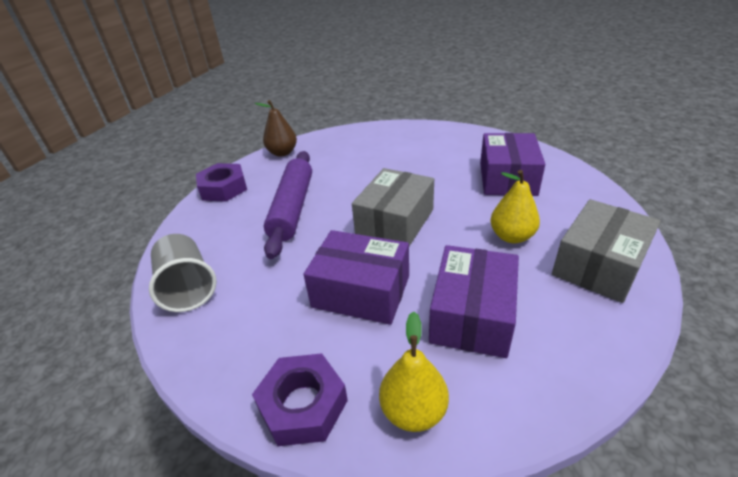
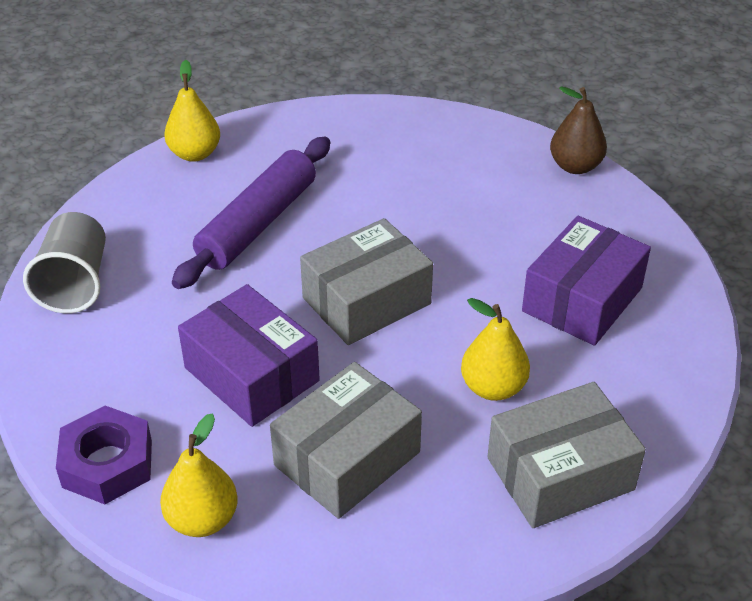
camera: 25 degrees right, 5 degrees up
(223, 188) = (195, 154): purple nut -> yellow pear
(282, 153) = (310, 121): brown pear -> brown pear (575, 166)
(472, 315) = (347, 458): purple box -> grey box

